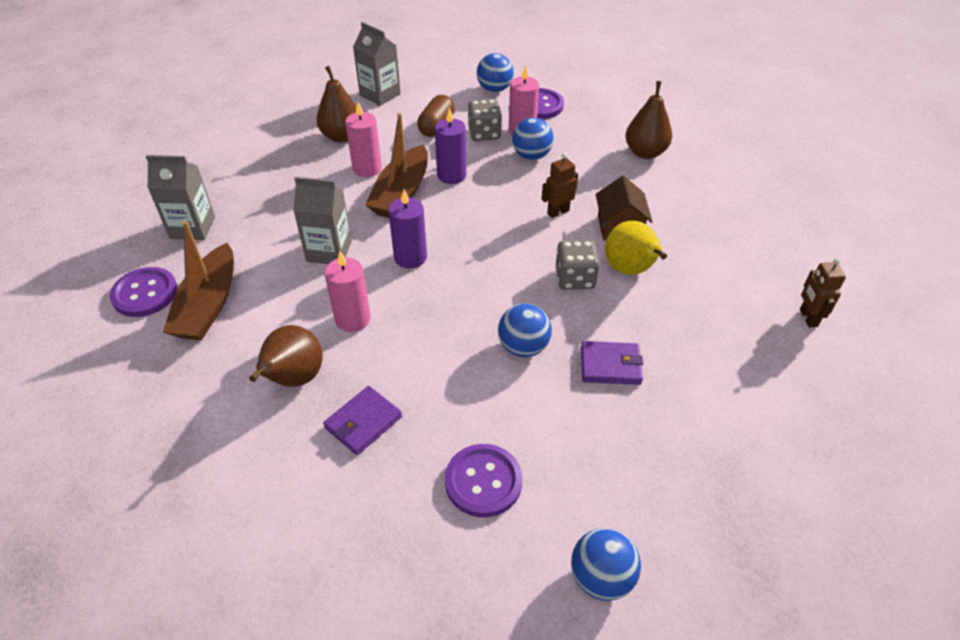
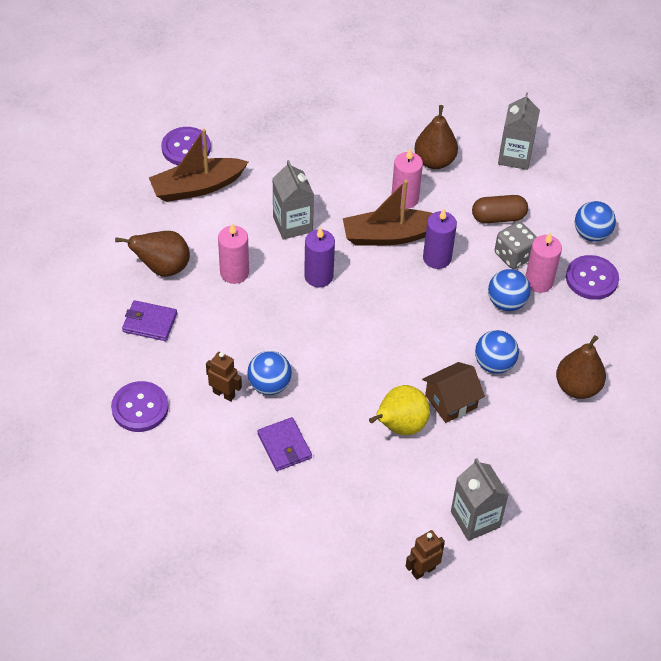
camera: 60 degrees right, 5 degrees up
(192, 227) = (264, 133): grey carton -> grey carton (475, 519)
(558, 212) = (440, 350): brown robot -> brown robot (224, 394)
(575, 278) = (364, 391): grey dice -> none
(601, 577) = (104, 497): blue ball -> blue ball (494, 364)

